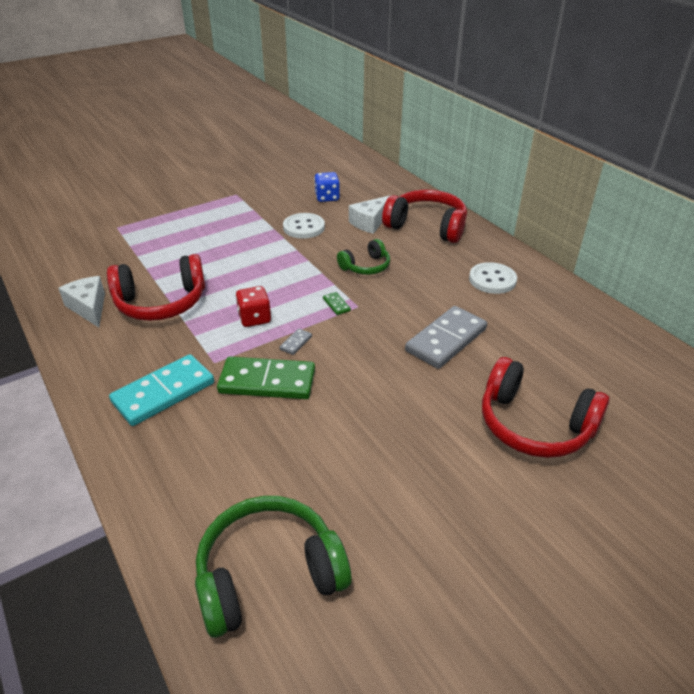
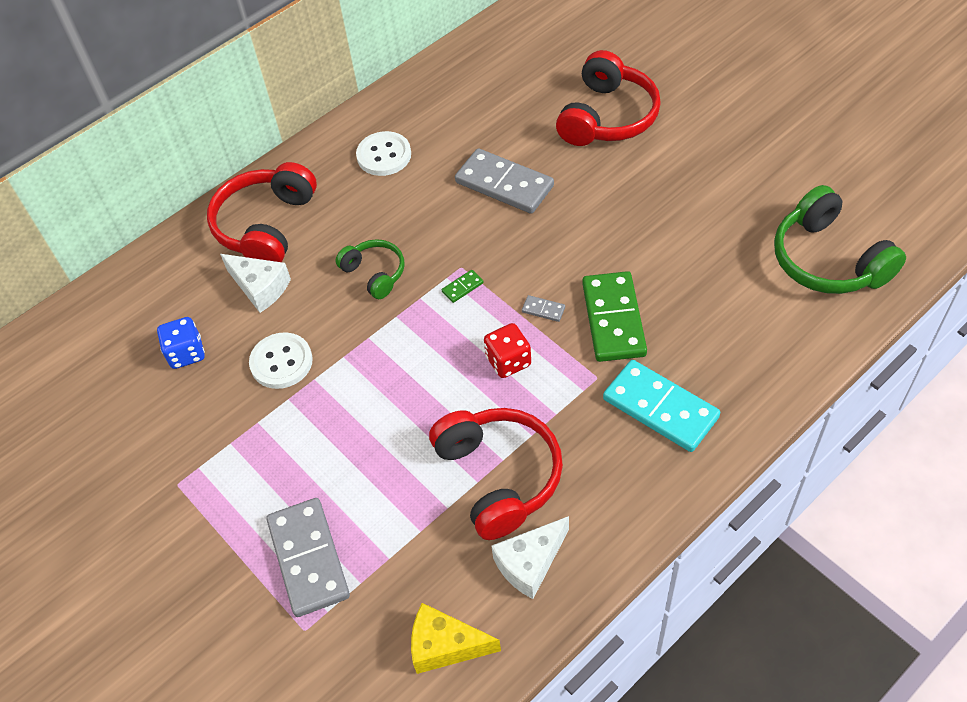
camera: 95 degrees left, 15 degrees up
(66, 270) = (445, 645): none -> yellow cheese
(158, 230) = (308, 558): none -> grey domino

